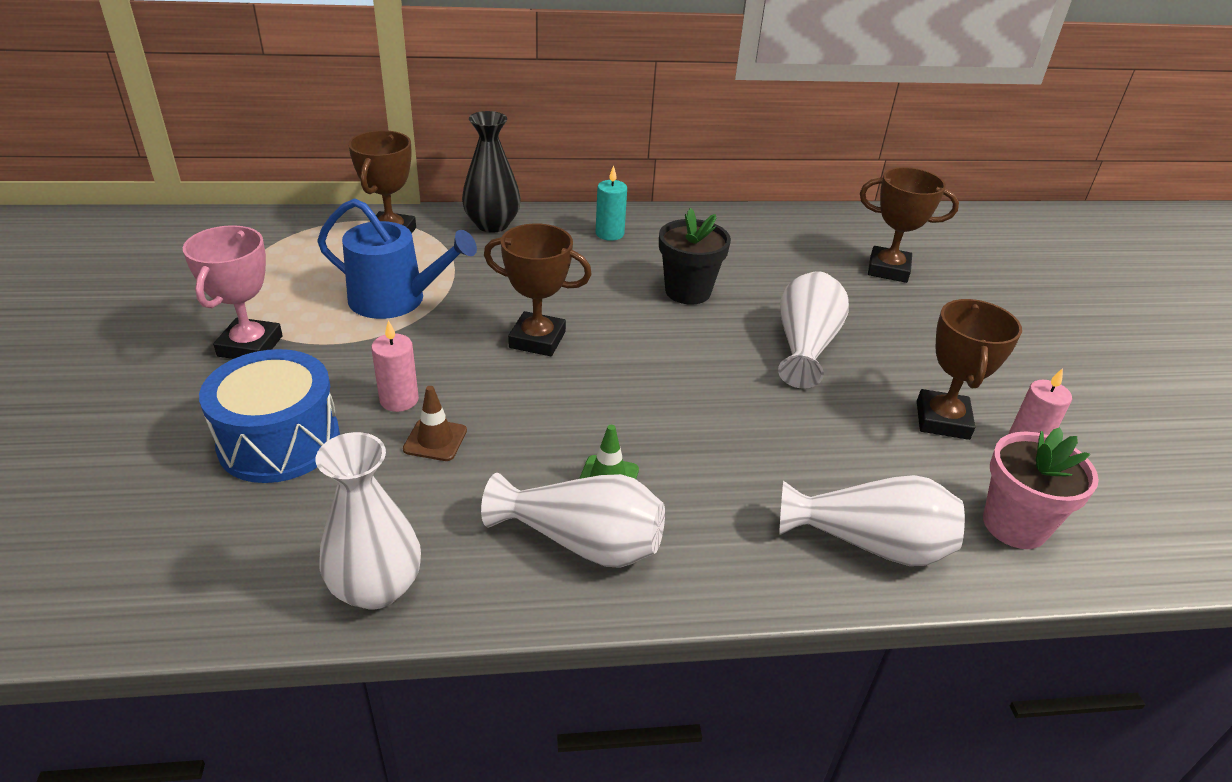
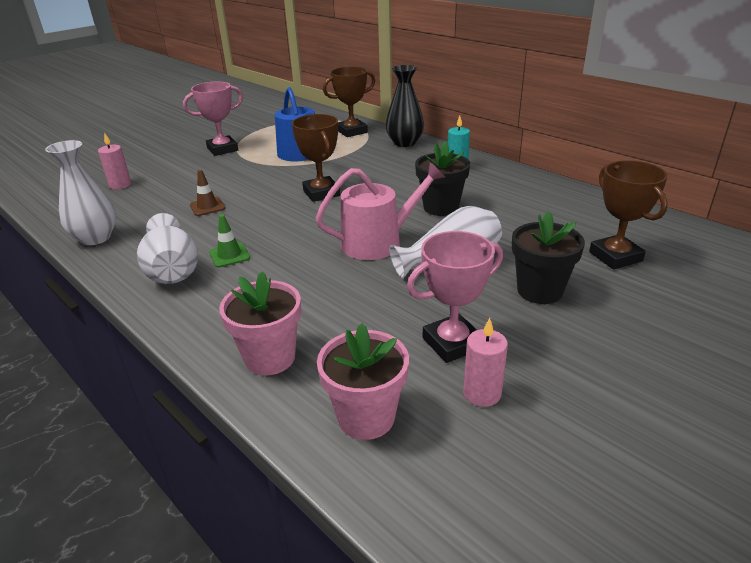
camera: 55 degrees right, 5 degrees down
(279, 441) = (167, 181): blue drum -> none
(399, 400) = (226, 188): pink candle -> pink candle (120, 185)
(712, 364) = (378, 242): none -> pink watering can
(870, 544) = (270, 358): white vase -> pink flower pot
(903, 332) = (539, 291): none -> black flower pot
(942, 420) = (452, 343): brown trophy -> pink trophy

